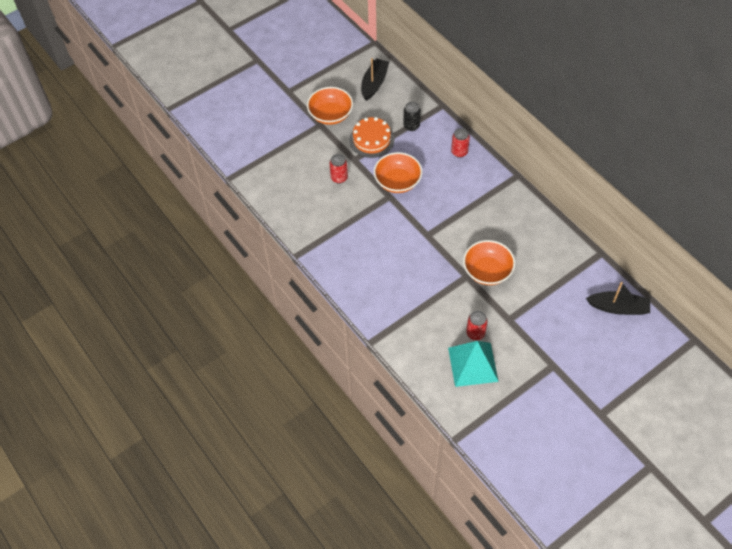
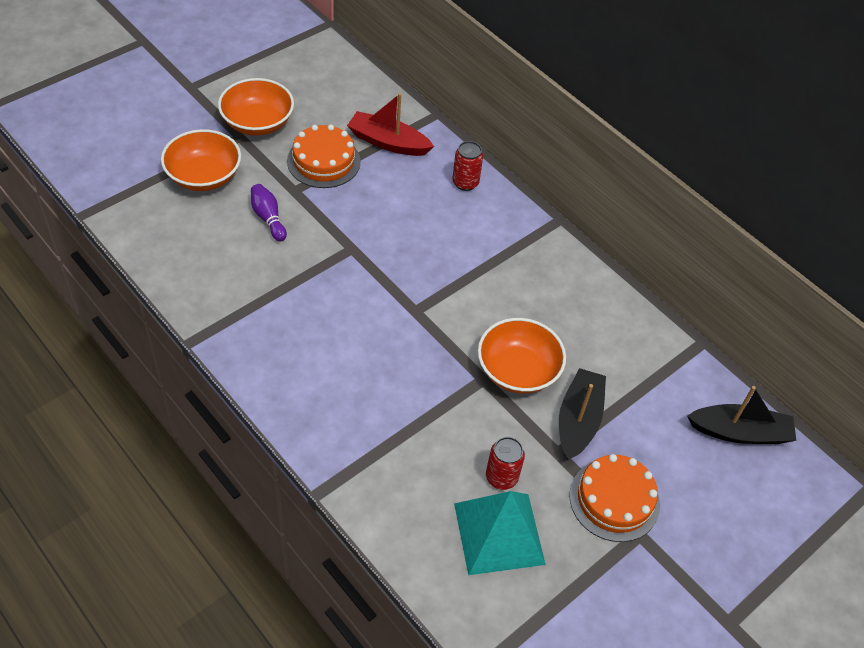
camera: 10 degrees left, 5 degrees down
(339, 178) = (268, 218): red can -> purple bowling pin
(374, 83) = (329, 80): black boat -> black boat (578, 420)
(397, 181) = (365, 225): orange bowl -> orange bowl (204, 176)
(411, 126) = (388, 142): black can -> red boat
(540, 346) = (614, 499): none -> orange cake

